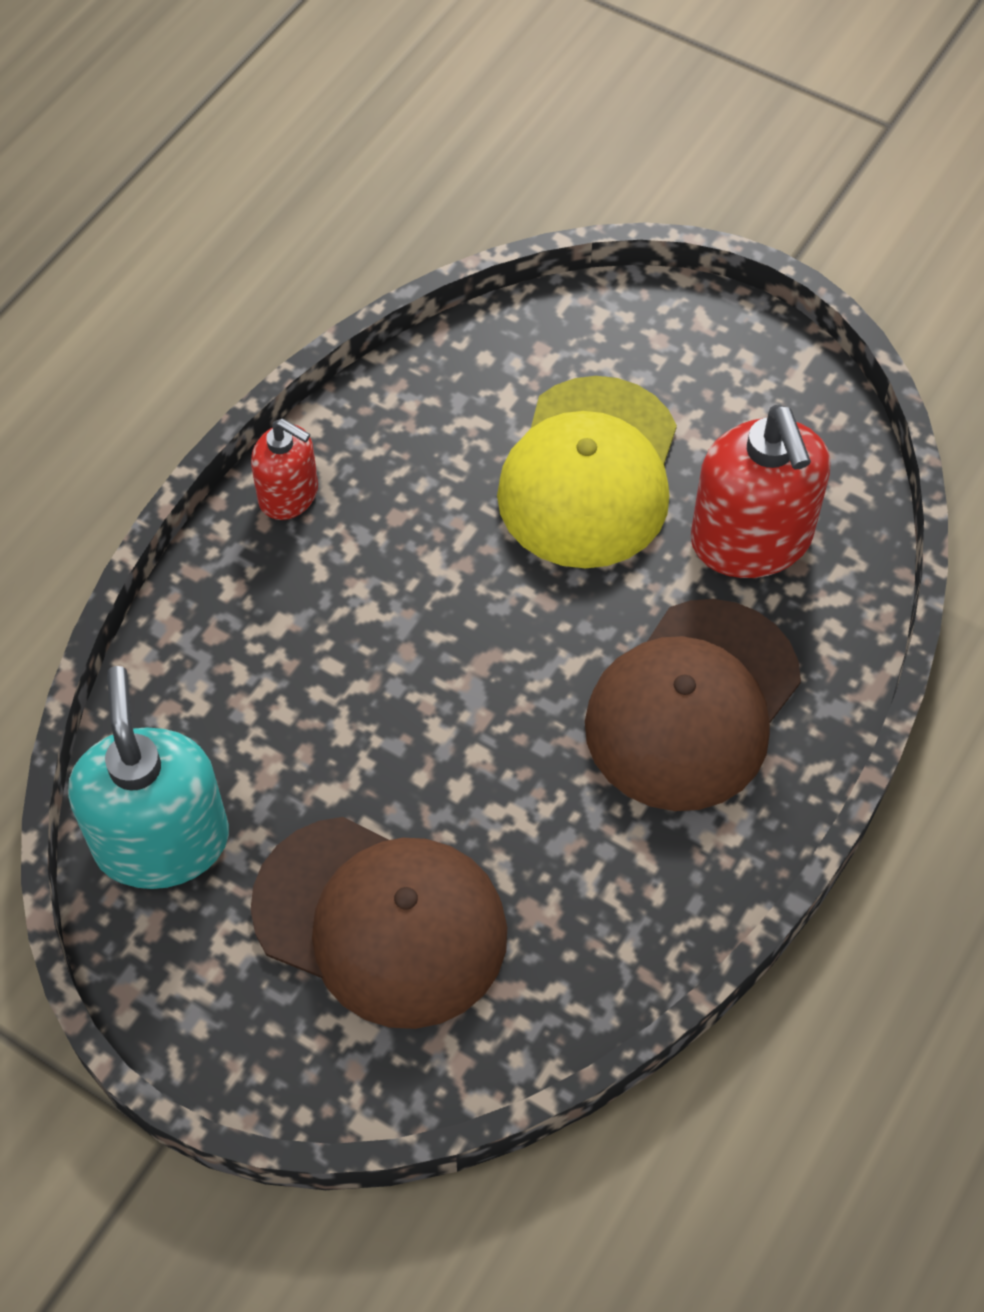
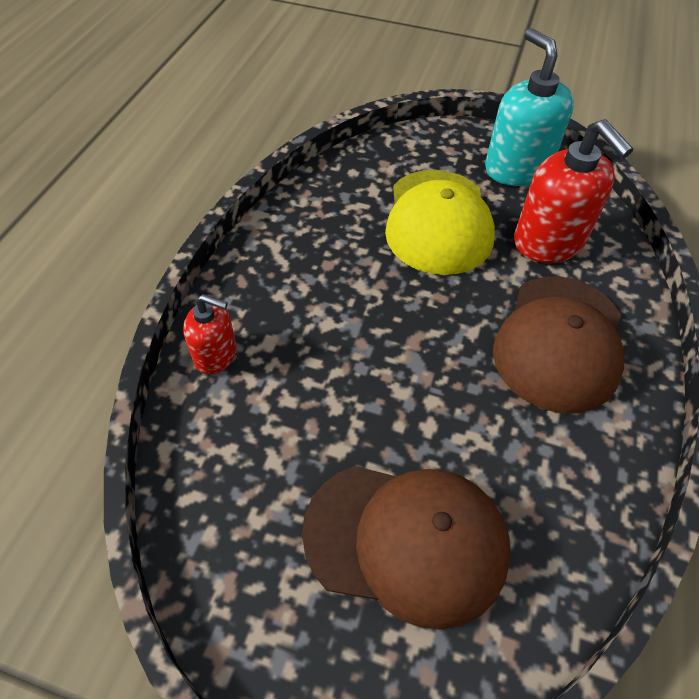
camera: 15 degrees left, 5 degrees down
(162, 840) = (220, 514): turquoise soap dispenser -> turquoise soap dispenser (517, 168)
(289, 495) = (254, 263): red soap dispenser -> red soap dispenser (216, 354)

